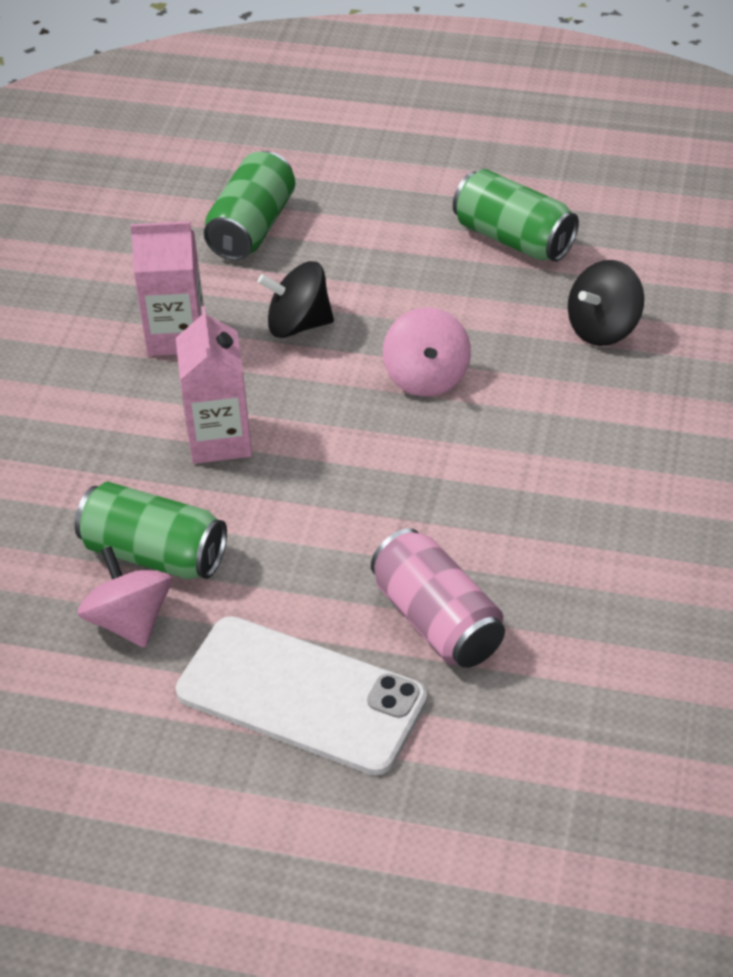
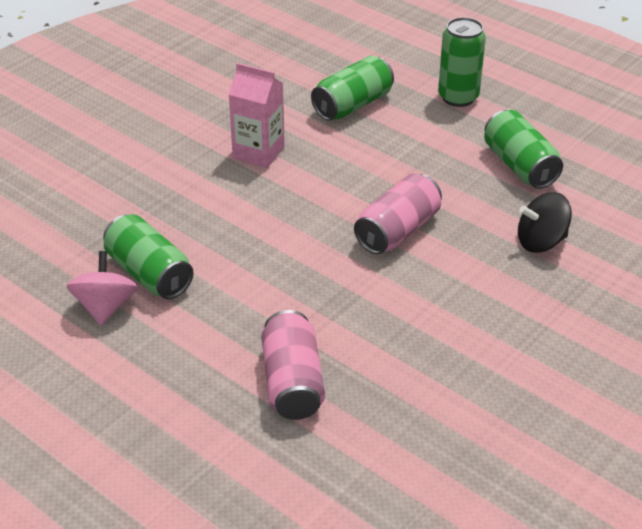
camera: 25 degrees right, 5 degrees down
(219, 439) = (239, 221): pink carton -> none
(298, 325) = (338, 171): black spinning top -> none
(301, 695) = (172, 393): white phone -> none
(378, 172) = (458, 97): none -> green can
(426, 377) = (397, 231): pink spinning top -> pink can

